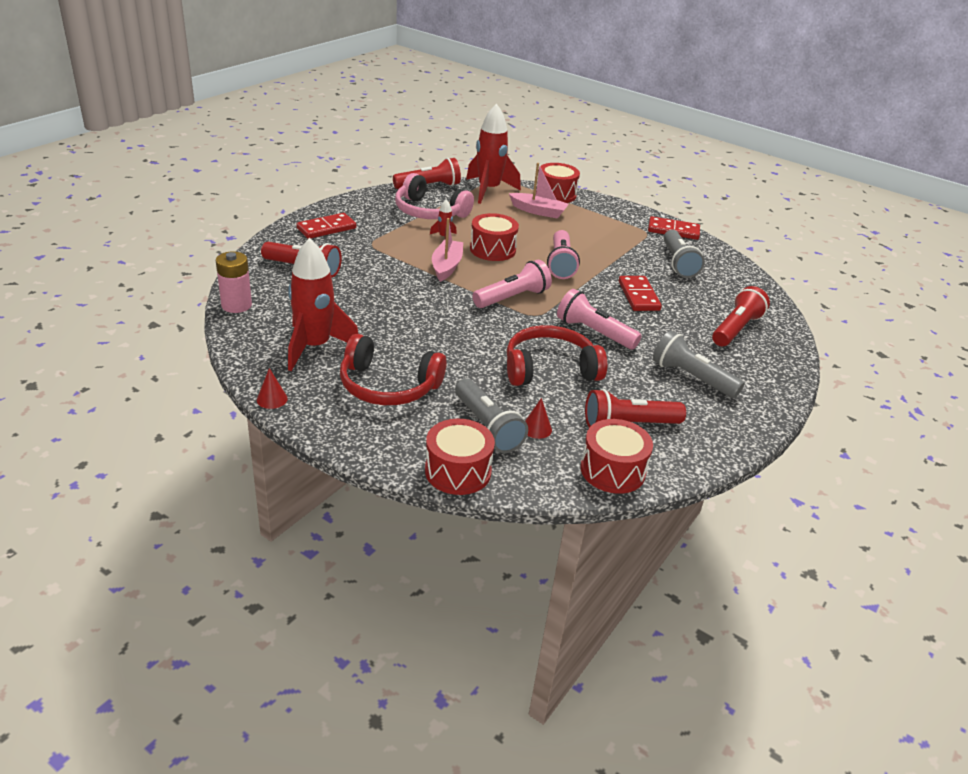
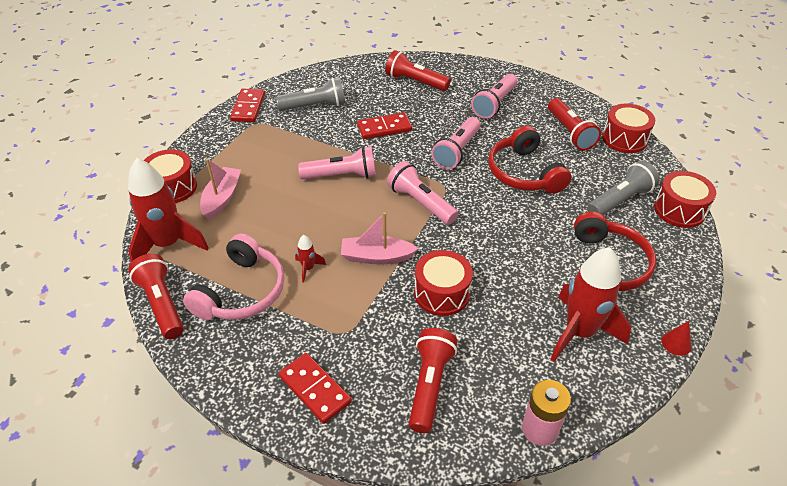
camera: 95 degrees left, 10 degrees up
(492, 249) = (326, 226): red drum -> red drum (441, 293)
(536, 428) = (604, 175): red cone -> none
(691, 378) = (494, 104): grey flashlight -> pink flashlight

